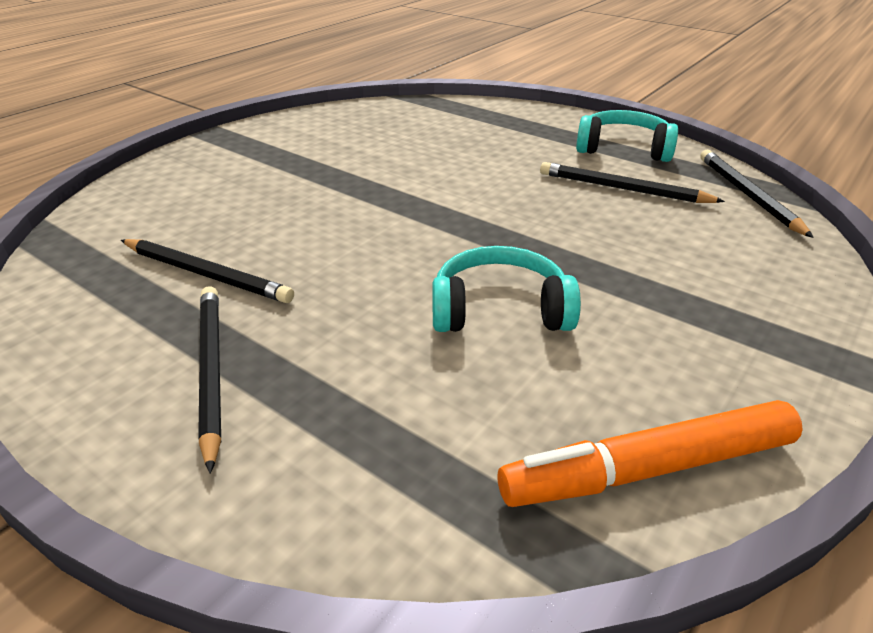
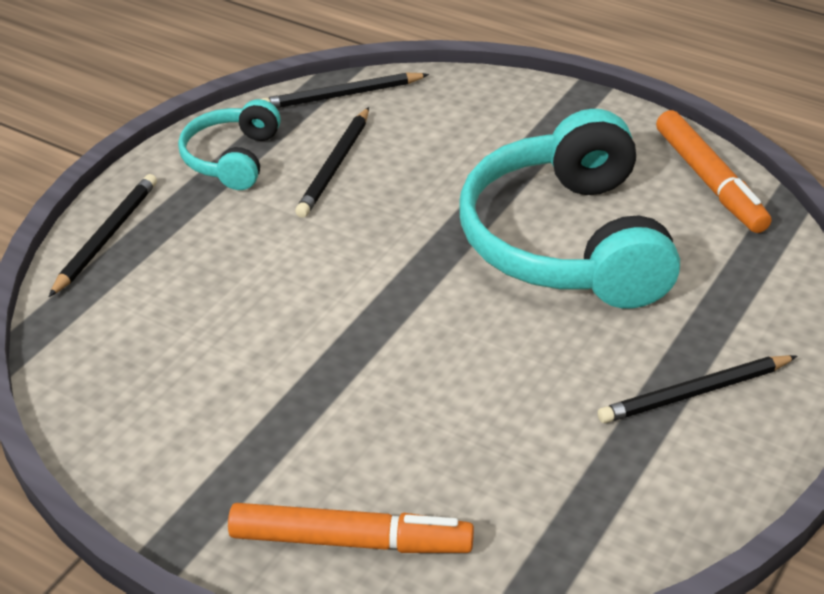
camera: 95 degrees left, 5 degrees up
(172, 182) = (350, 541): none -> orange marker
(206, 274) = (560, 438): black pencil -> black pencil (106, 237)
(500, 309) = (566, 242): turquoise headphones -> turquoise headphones, size x1.97

